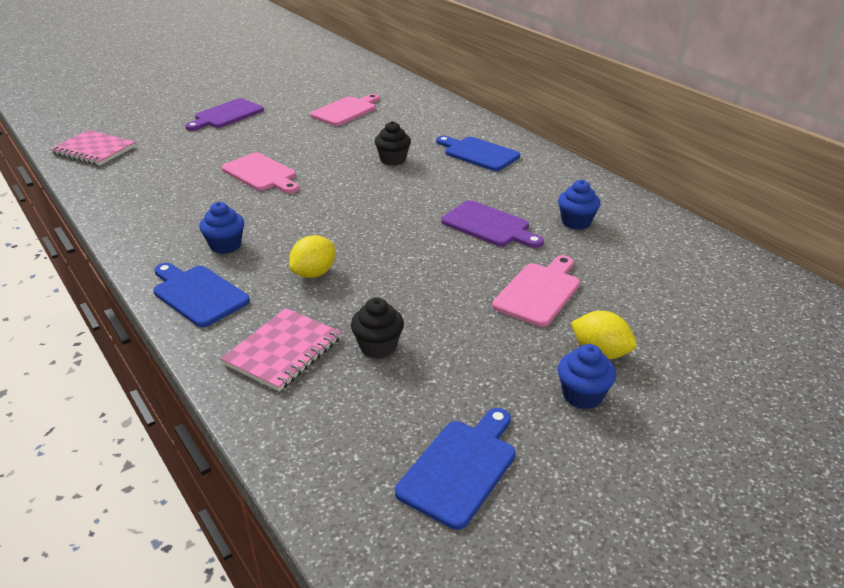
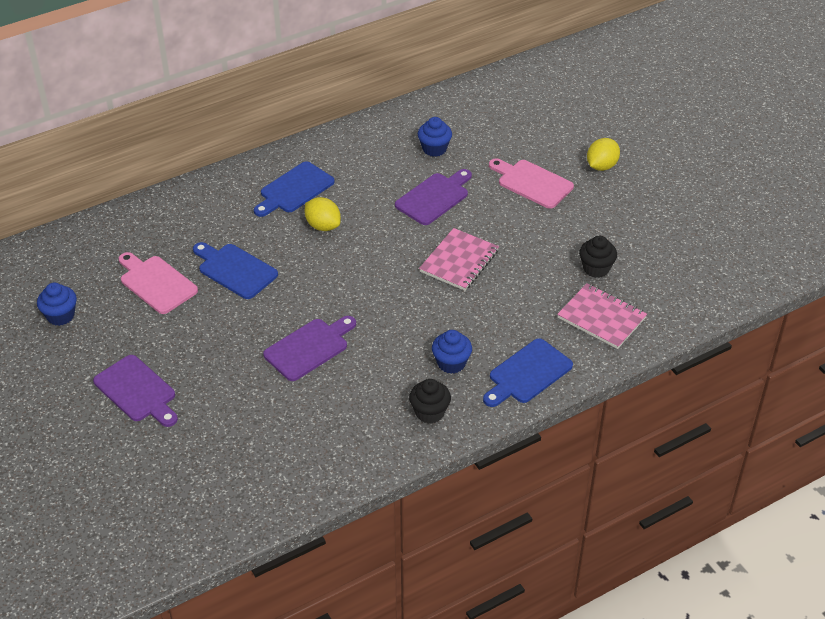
camera: 85 degrees left, 10 degrees up
(94, 150) = (214, 507): pink notebook -> pink notebook (459, 261)
(261, 174) = (309, 348): pink cutting board -> purple cutting board
(314, 273) = (500, 303): yellow lemon -> yellow lemon (323, 226)
(393, 160) = (296, 249): black cupcake -> black cupcake (429, 412)
(460, 468) = (706, 238): blue cutting board -> blue cutting board (235, 270)
(582, 395) = (642, 180): blue cupcake -> blue cupcake (60, 316)

